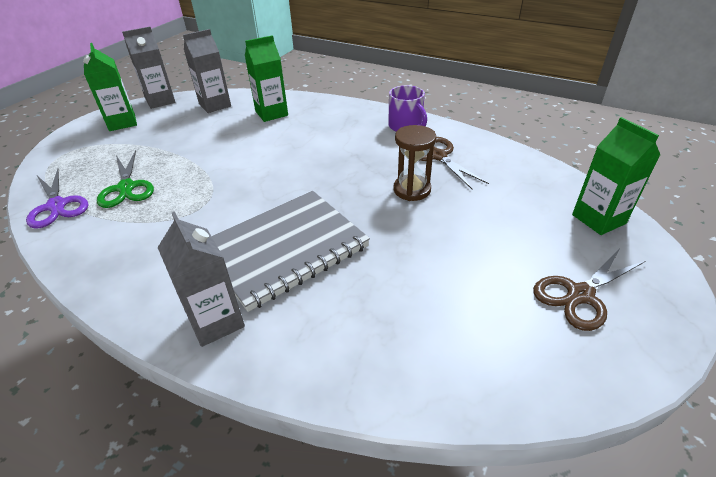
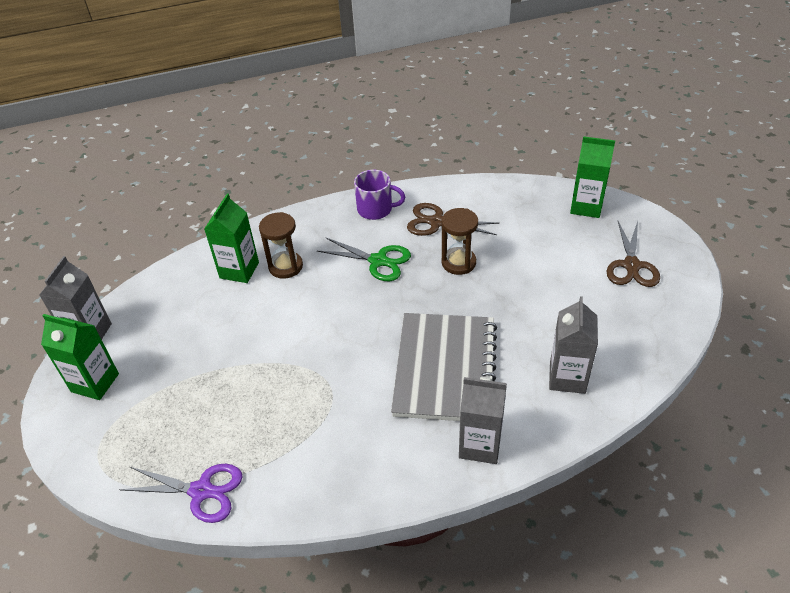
camera: 45 degrees left, 5 degrees up
(126, 188) = (235, 428): green scissors -> green scissors (378, 261)
(215, 105) = (163, 298): grey carton -> grey carton (567, 377)
(298, 126) = (285, 266): none -> brown hourglass

